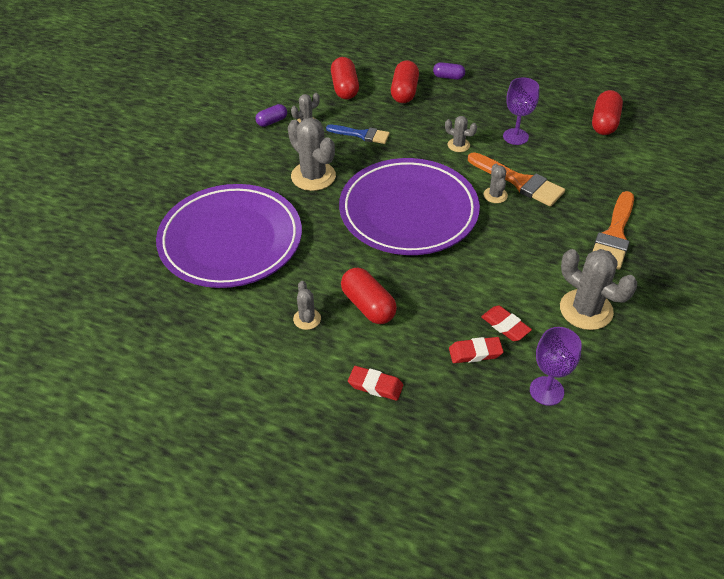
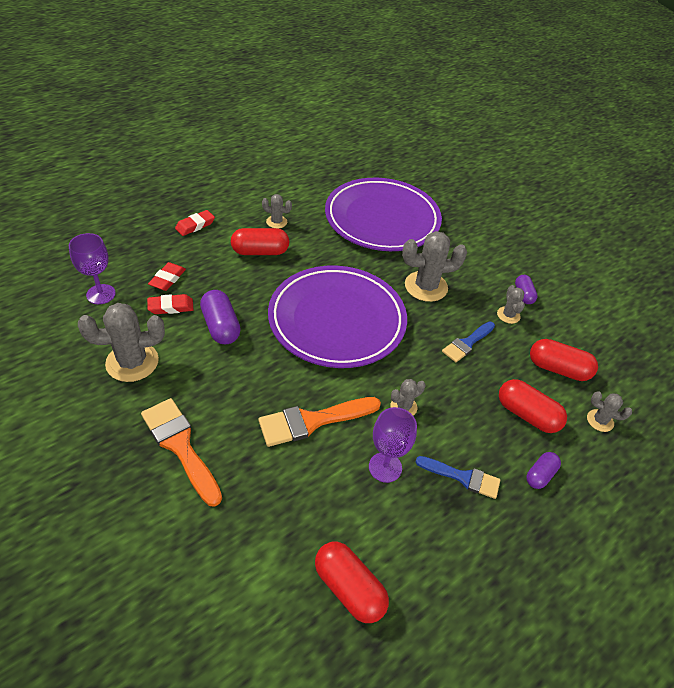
camera: 115 degrees right, 0 degrees up
(485, 104) = (463, 477): none -> blue brush
(490, 278) = (221, 326): none -> purple capsule
(495, 195) = (309, 390): grey cactus -> grey cactus (600, 420)

